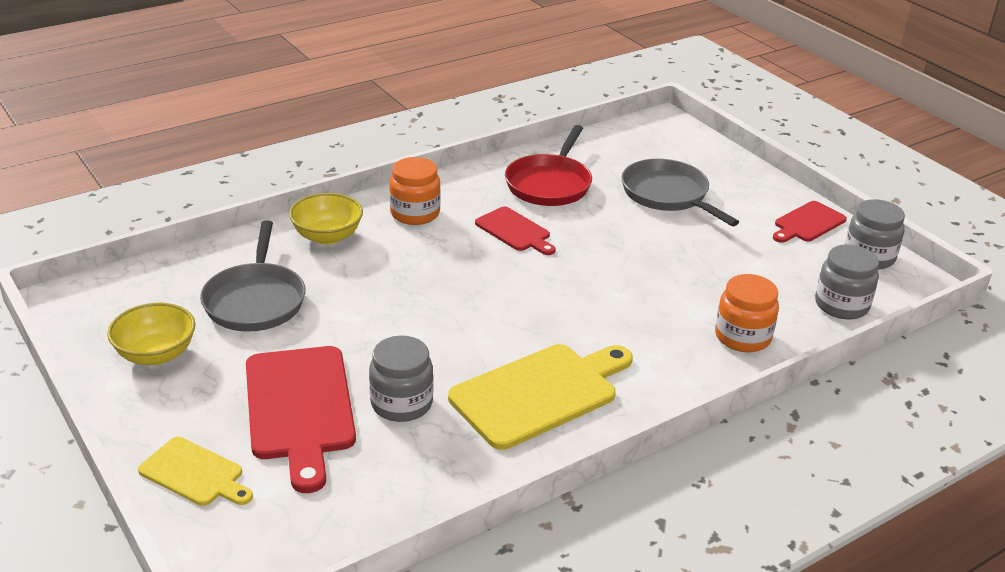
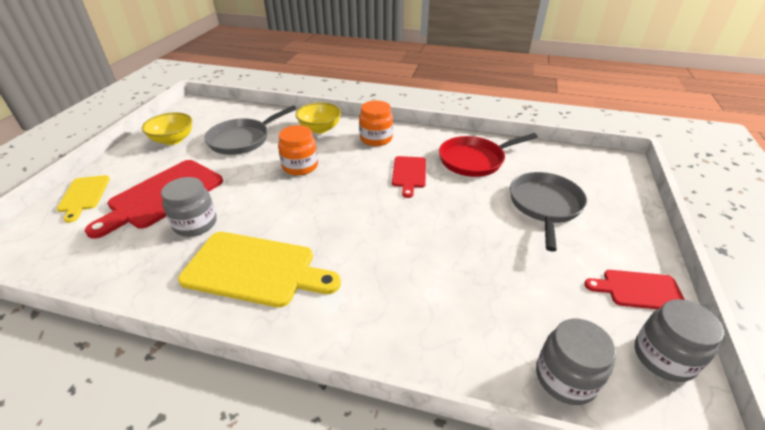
camera: 50 degrees right, 5 degrees up
(742, 337) = (435, 336): orange jar -> orange jar (300, 166)

